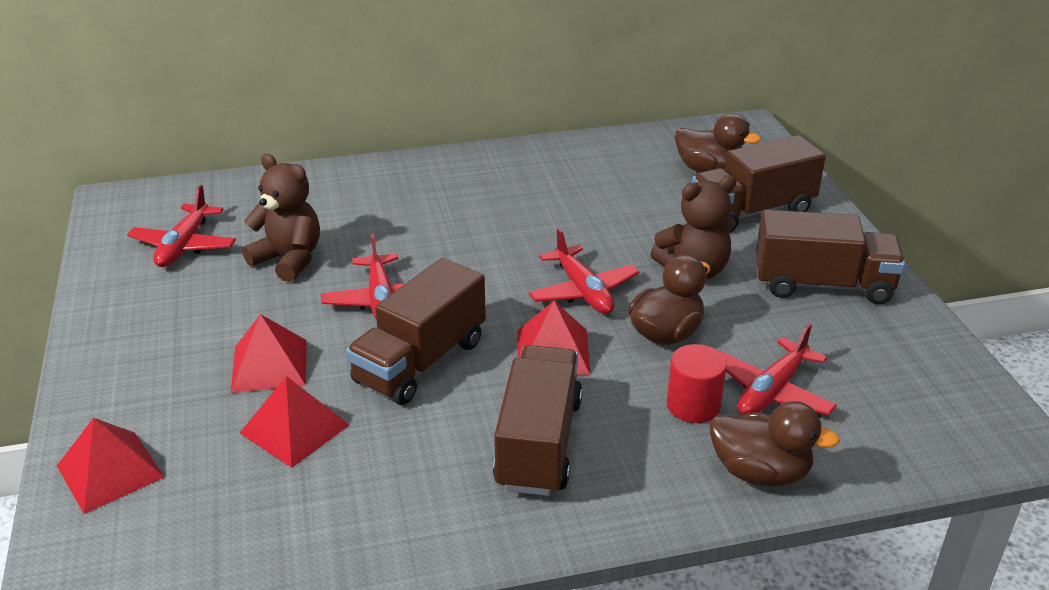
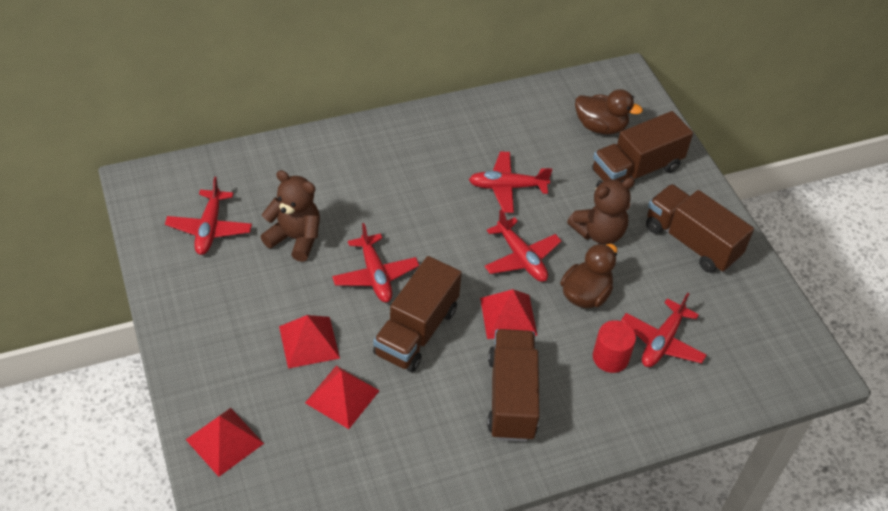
camera: 10 degrees left, 15 degrees up
(578, 221) = (507, 187): none -> red plane
(760, 472) = (659, 410): brown duck -> none
(822, 285) = (691, 242): brown truck -> brown truck turned 135 degrees counterclockwise

